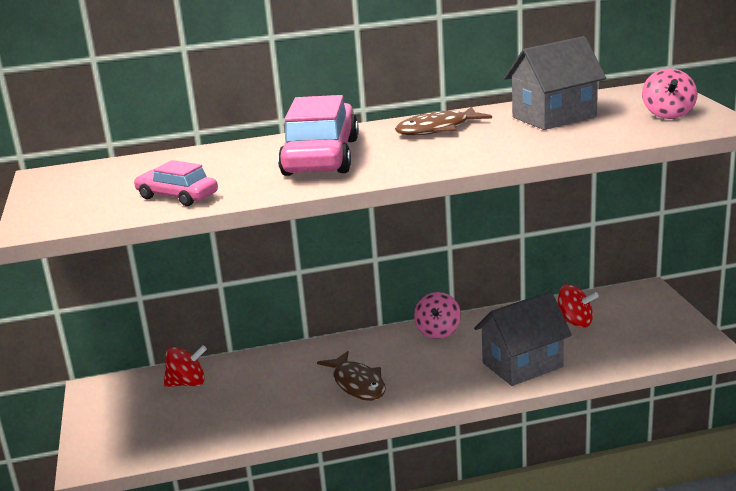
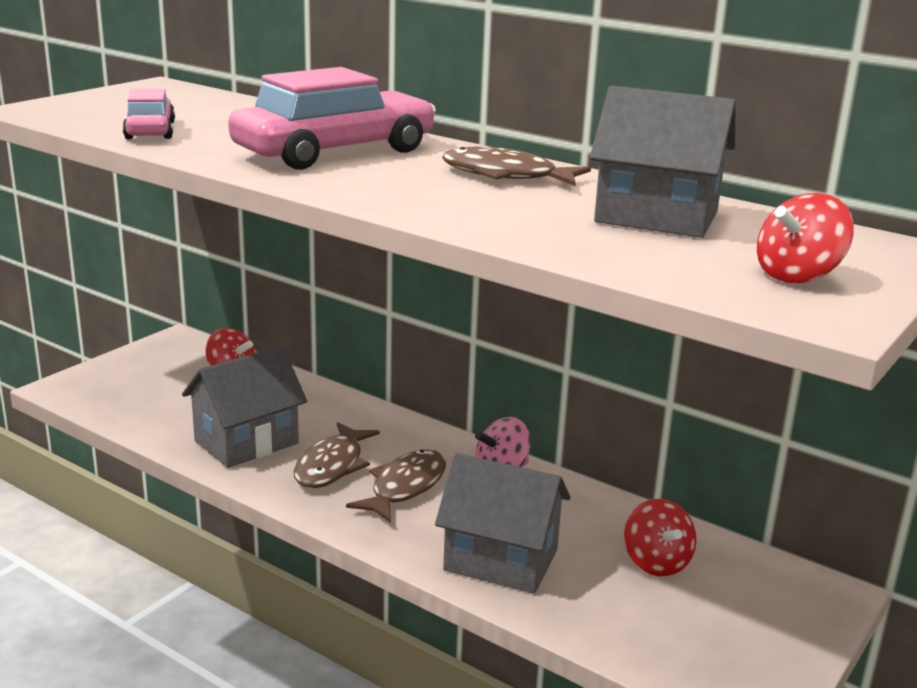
camera: 45 degrees right, 0 degrees up
(285, 406) = (246, 442): none -> grey house
(414, 368) = (405, 487): none -> brown fish
(668, 114) = (797, 276): pink spinning top -> red spinning top

